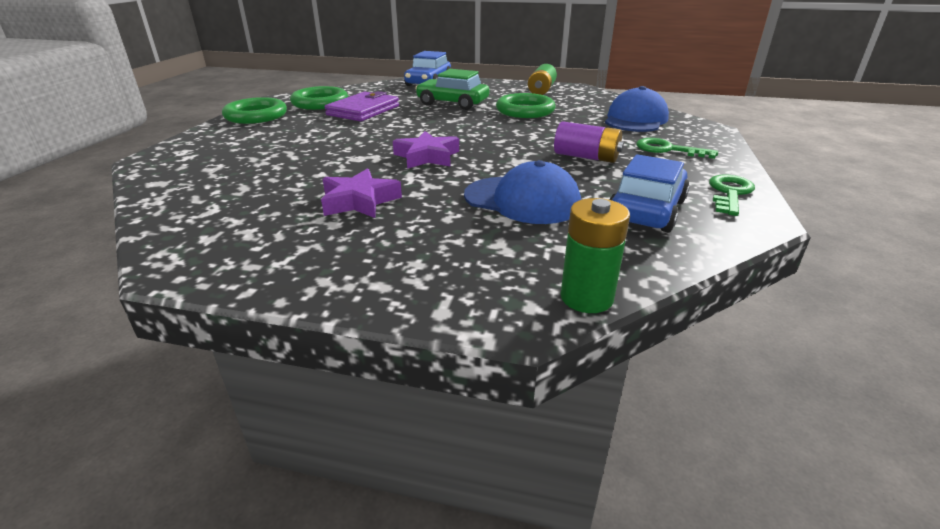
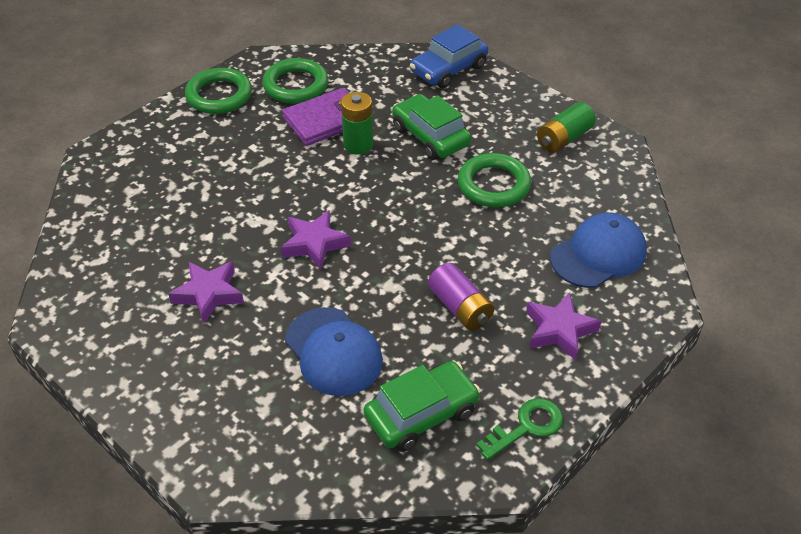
camera: 30 degrees right, 15 degrees up
(586, 297) = (268, 486): green battery -> green battery (358, 145)
(646, 210) = (421, 414): blue car -> green car
(668, 149) = (559, 330): green key -> purple star

